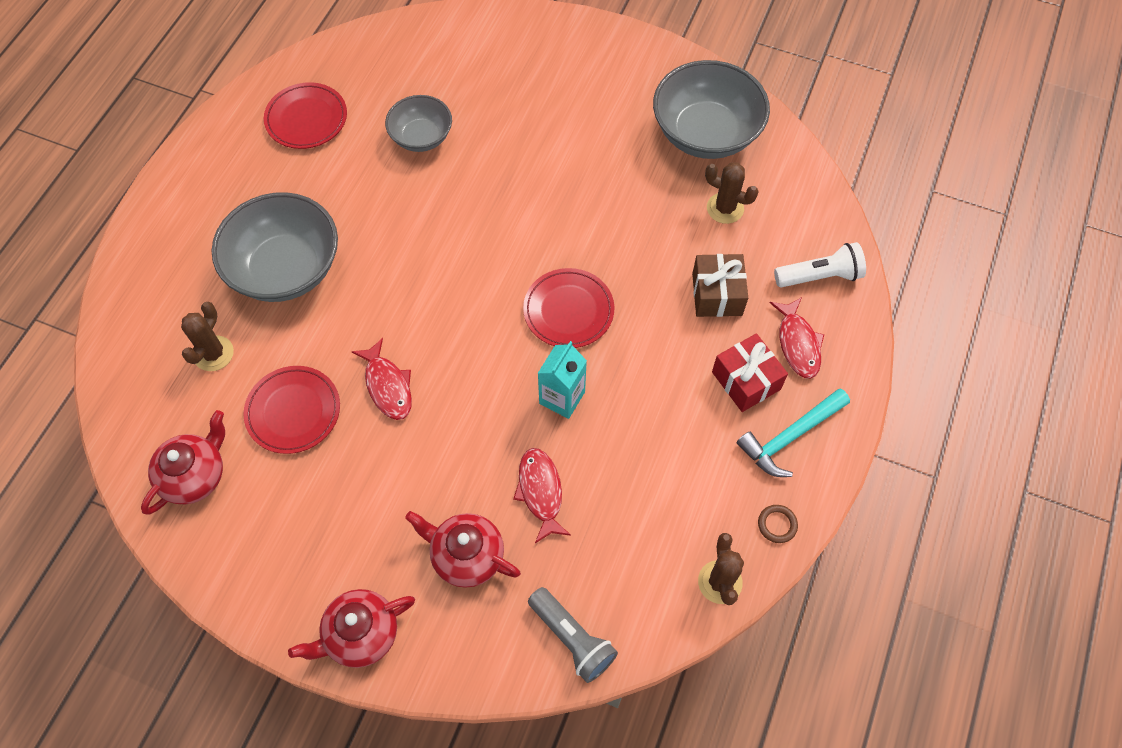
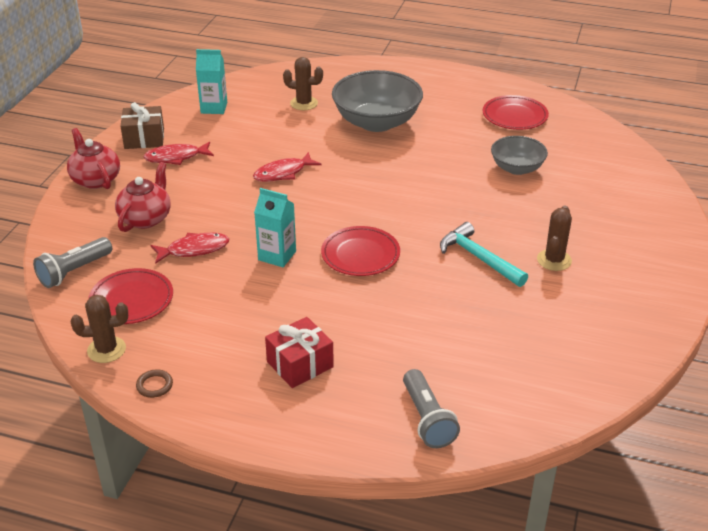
camera: 85 degrees right, 25 degrees down
(195, 475) = (214, 108): red teapot -> turquoise carton
(293, 411) = (261, 137): red plate -> red plate (131, 300)
(705, 133) = (585, 333): grey bowl -> none
(717, 294) = (392, 344): brown gift -> brown gift (144, 138)
(725, 208) = (494, 348): brown cactus -> brown cactus (554, 260)
(790, 436) = (242, 395): turquoise hammer -> turquoise hammer (479, 258)
(798, 343) = (344, 401): red fish -> red fish (176, 157)
(819, 276) = (427, 419): white flashlight -> grey flashlight

